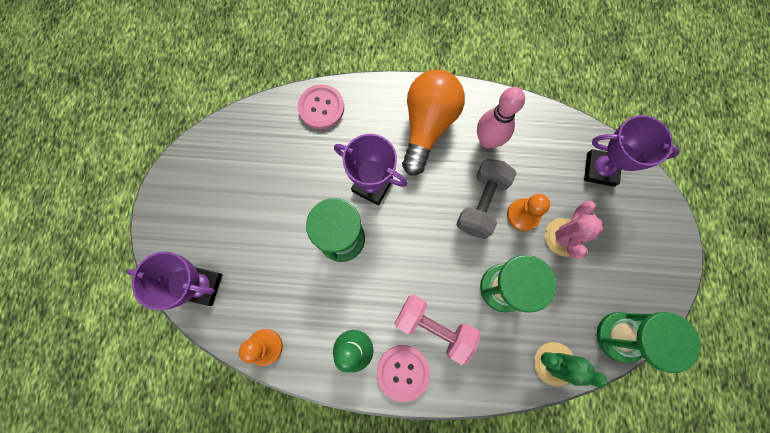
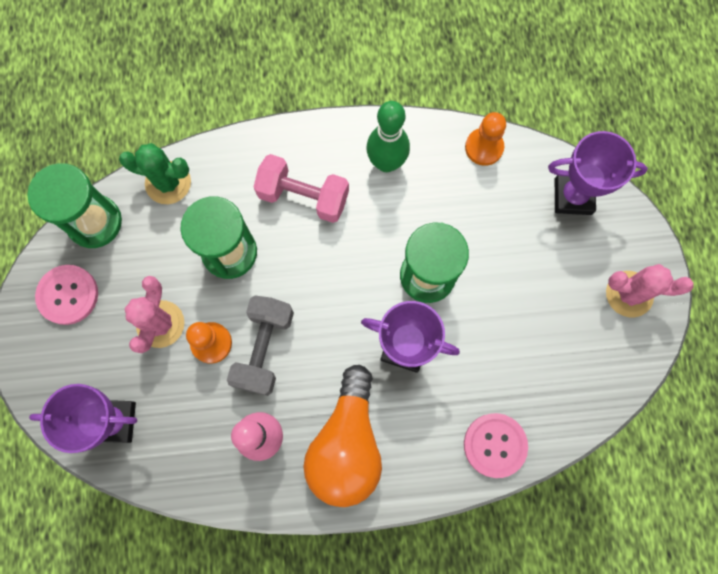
camera: 170 degrees right, 0 degrees up
(186, 196) = (629, 294): none -> pink cactus
(403, 372) = (331, 147): pink button -> pink button (68, 295)

